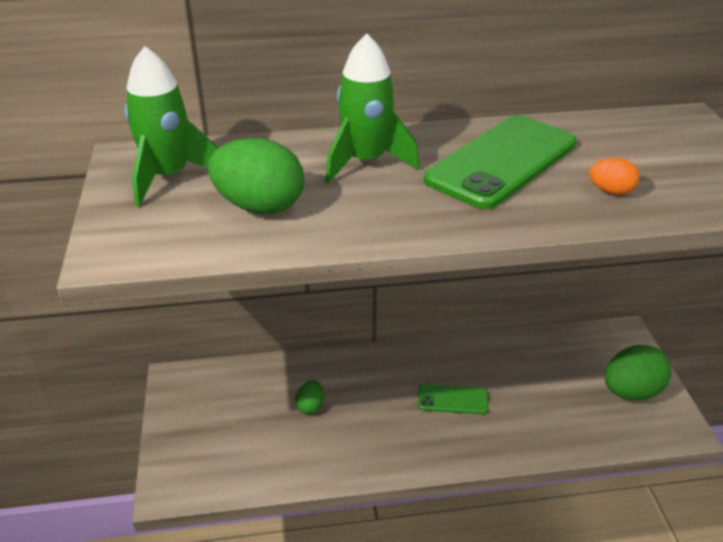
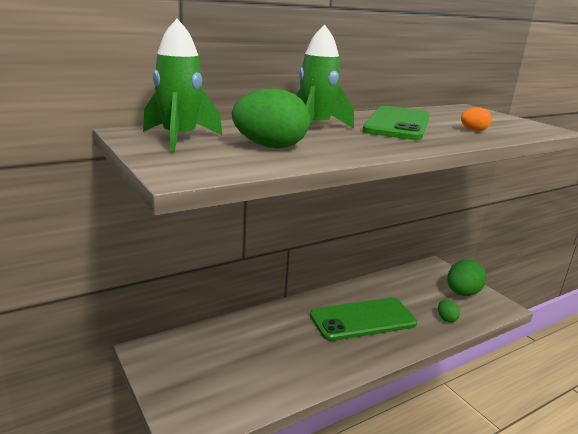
camera: 25 degrees left, 15 degrees down
(310, 406) = (267, 345): green egg -> green egg (446, 319)
(453, 399) = (363, 319): green phone -> green phone, size x1.97

